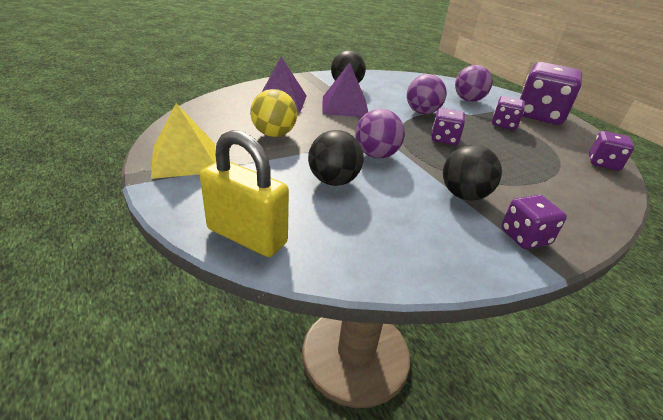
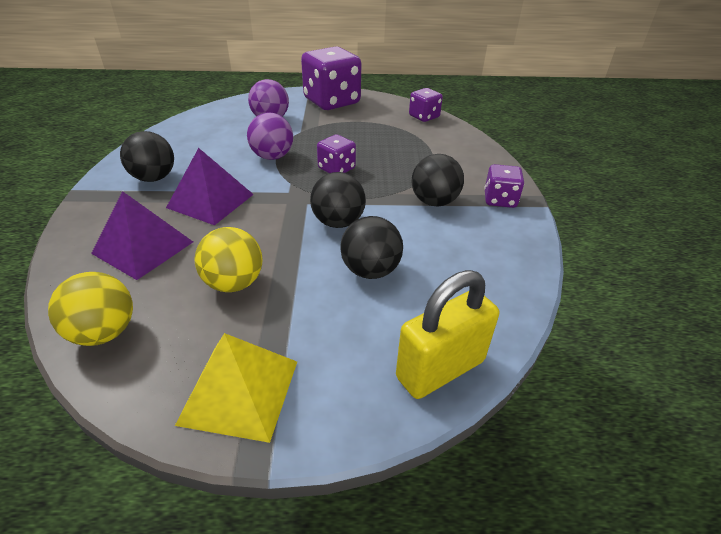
camera: 60 degrees left, 5 degrees up
(208, 111) = (104, 332): none -> yellow ball
(376, 155) = (338, 222): purple ball -> black ball
(503, 124) = (334, 126): purple dice -> none

